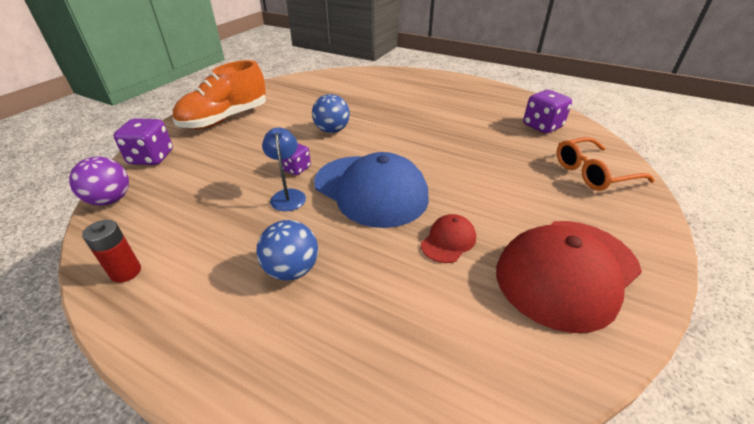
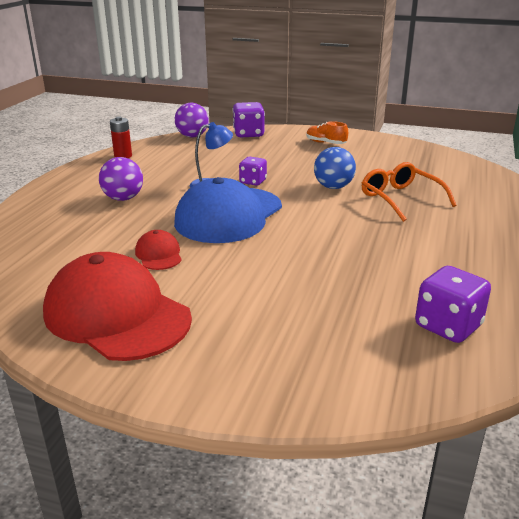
camera: 80 degrees right, 10 degrees down
(225, 119) = (326, 143): orange shoe -> orange shoe, size x0.48
(292, 270) = (123, 198): blue ball -> purple ball
(448, 241) = (159, 254): red cap -> red cap turned 135 degrees counterclockwise
(593, 173) = (318, 359): orange glasses -> orange glasses (400, 199)

